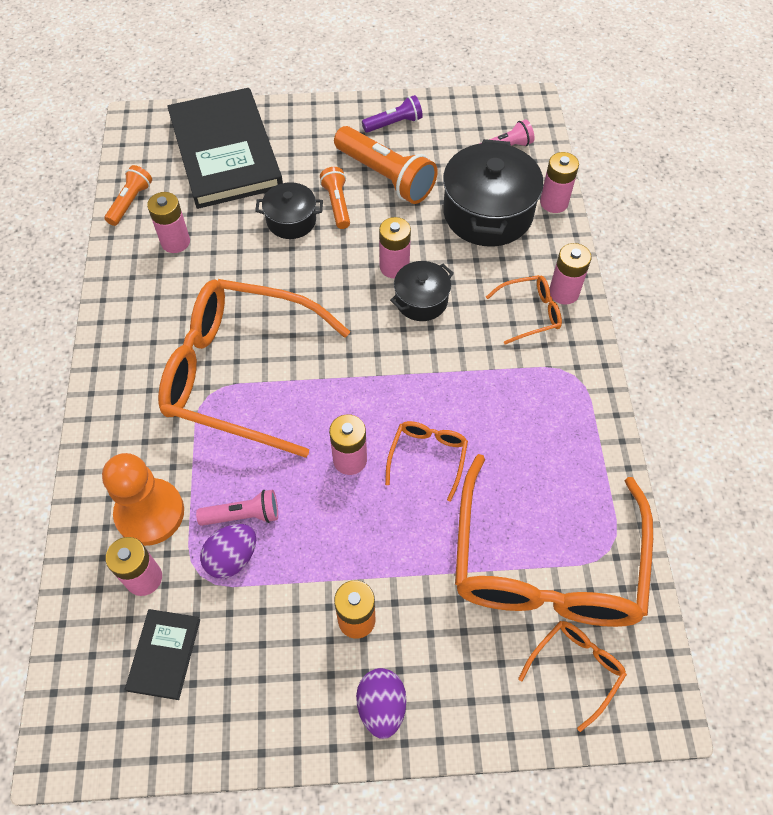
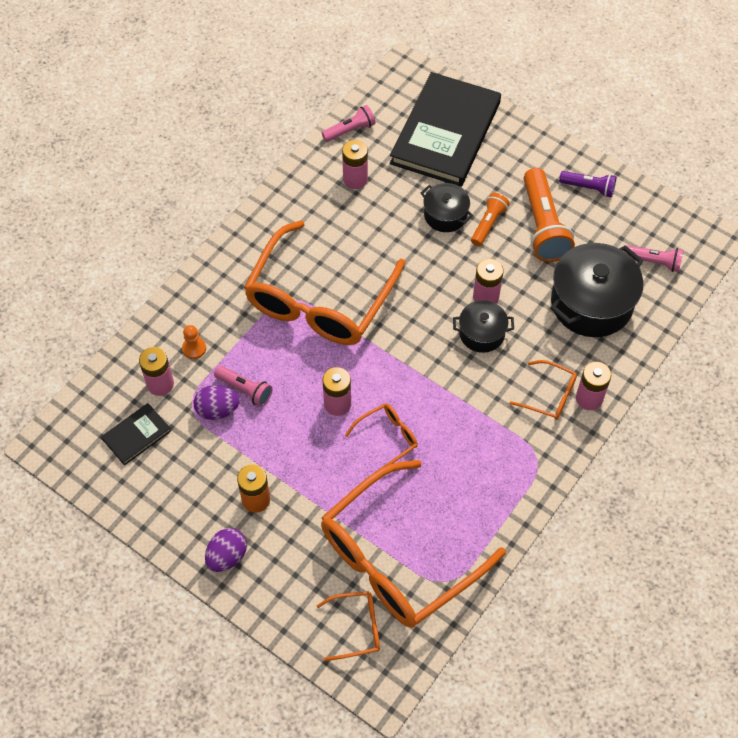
camera: 40 degrees right, 0 degrees up
(130, 202) = (350, 130): orange flashlight -> pink flashlight
(150, 513) = (194, 348): orange pawn -> orange pawn, size x0.46
(241, 373) = (319, 300): orange glasses -> orange glasses turned 120 degrees counterclockwise
(554, 202) = (650, 329): pink battery -> none

